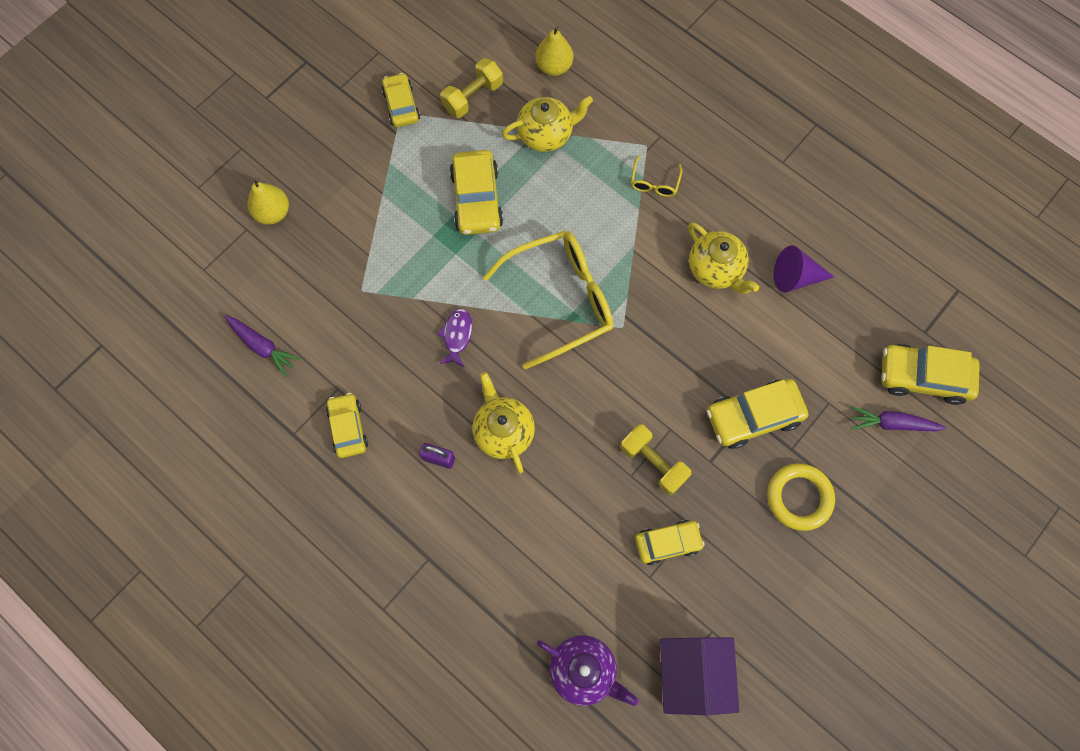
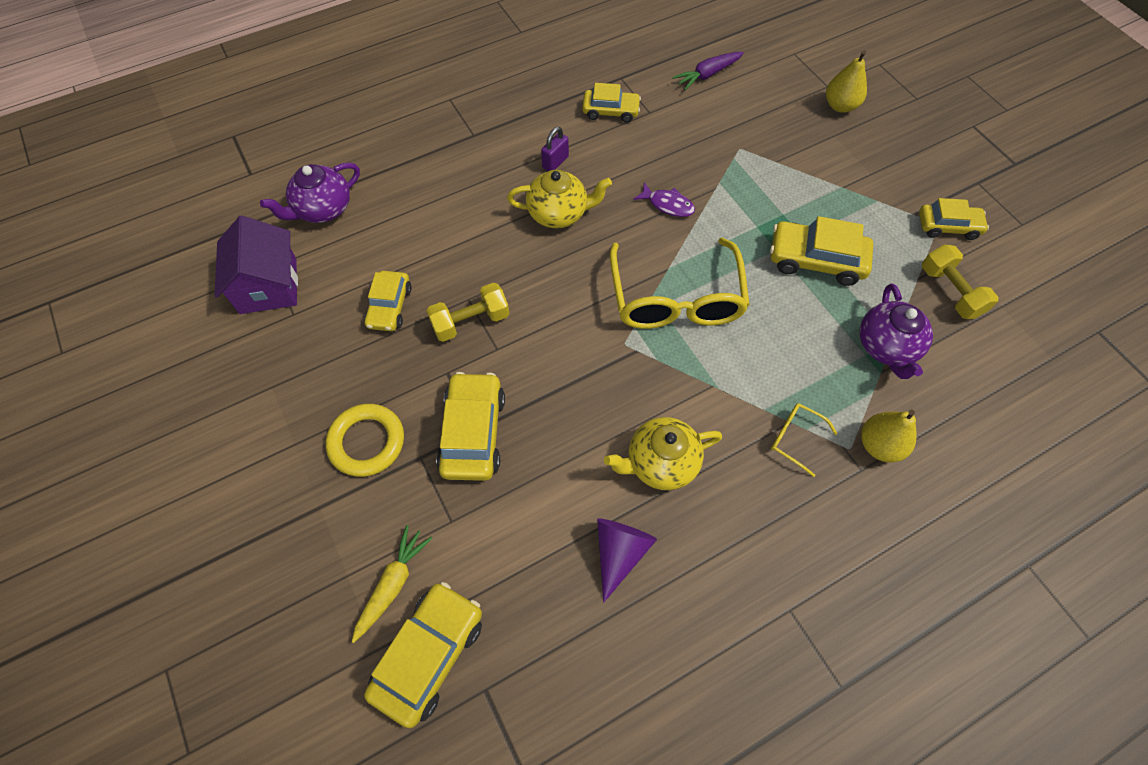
camera: 110 degrees right, 10 degrees down
(546, 134) = (886, 347): yellow teapot -> purple teapot
(554, 67) = (983, 384): yellow pear -> yellow pear (879, 445)
(692, 674) = (268, 285): purple house -> purple house turned 60 degrees clockwise
(892, 423) = (392, 585): purple carrot -> yellow carrot

